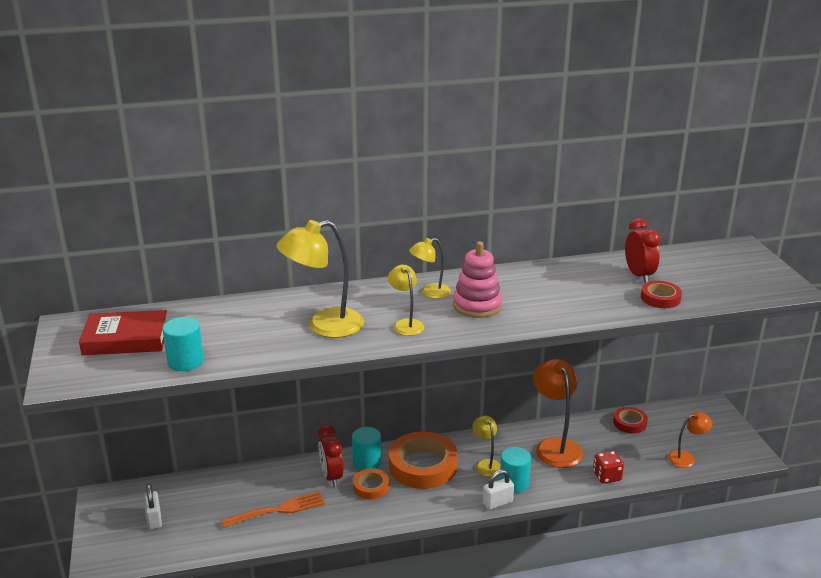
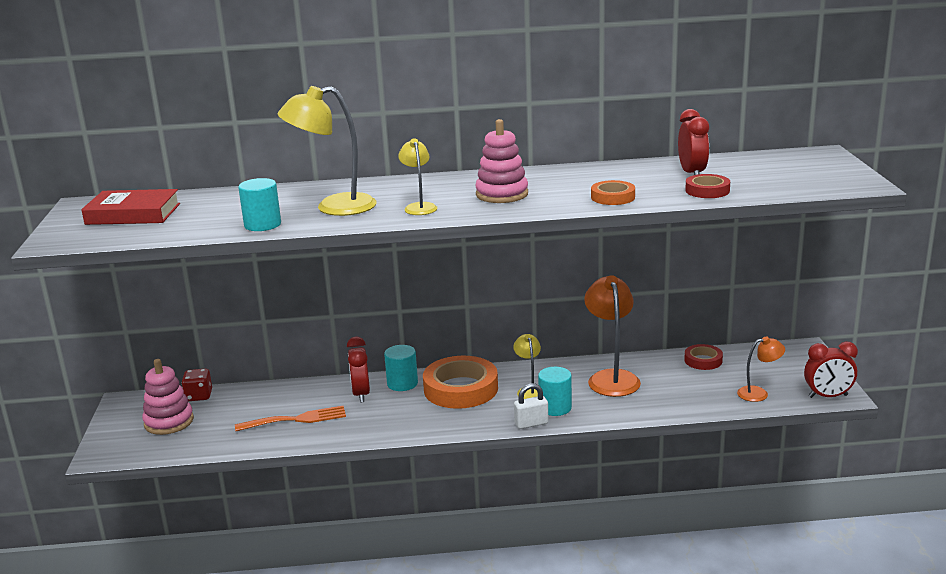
camera: 10 degrees right, 5 degrees down
(154, 519) = (169, 422): white padlock -> pink stacking toy
(185, 361) = (182, 230): turquoise cylinder -> turquoise cylinder (262, 225)
(371, 487) = (399, 404): orange tape -> orange tape (612, 197)
(430, 293) = (457, 185): yellow lamp -> none
(607, 476) = (661, 406): red dice -> red dice (199, 396)
(745, 458) = (828, 396): none -> red clock

